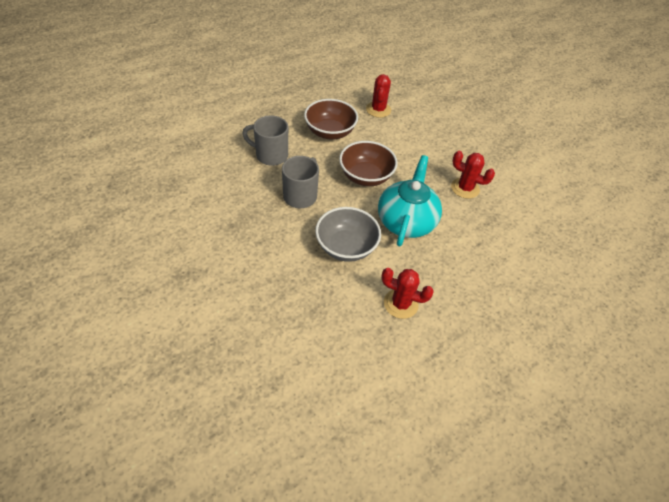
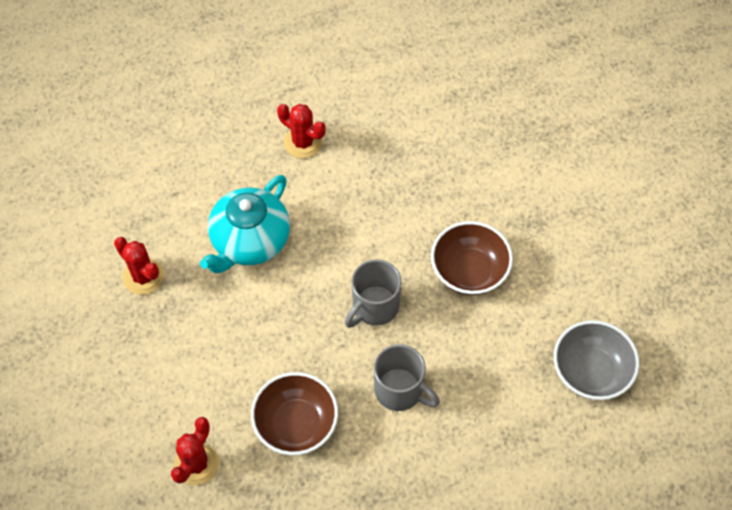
camera: 160 degrees left, 10 degrees up
(346, 247) = (339, 220): grey bowl -> grey bowl (590, 371)
(365, 176) = (273, 323): brown bowl -> brown bowl (469, 271)

